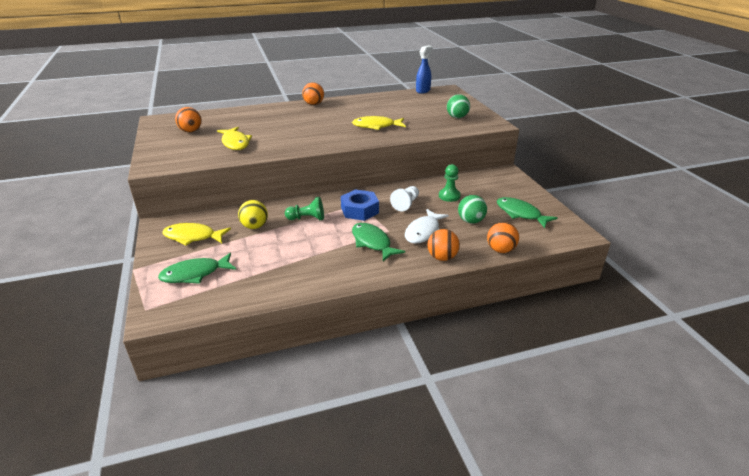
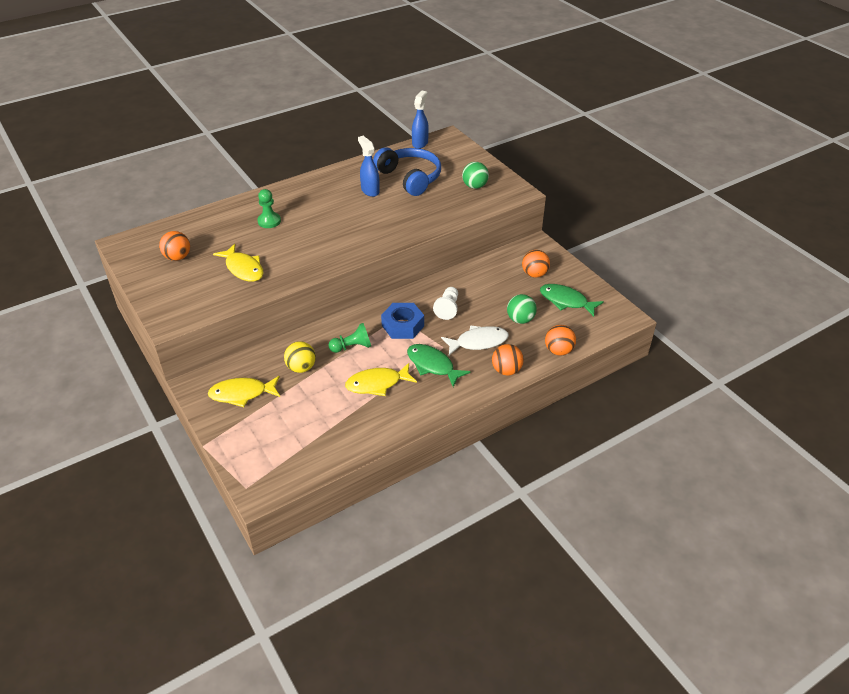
camera: 15 degrees left, 10 degrees up
(195, 274) = (271, 438): green fish -> none
(313, 104) = (300, 187): orange ball -> orange ball (534, 274)
(367, 111) = (370, 190): none -> blue spray bottle
(376, 126) = (390, 215): yellow fish -> yellow fish (377, 384)
(404, 108) = (410, 178): none -> blue headphones
(423, 232) = (478, 342): white fish -> white fish turned 120 degrees counterclockwise
(449, 196) = (488, 289): green pawn -> green pawn (269, 221)

